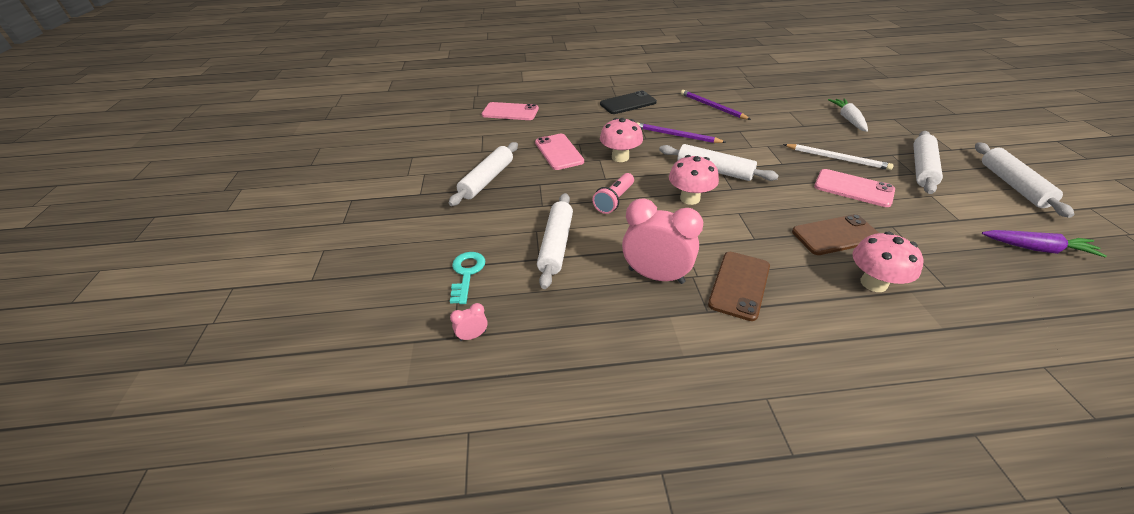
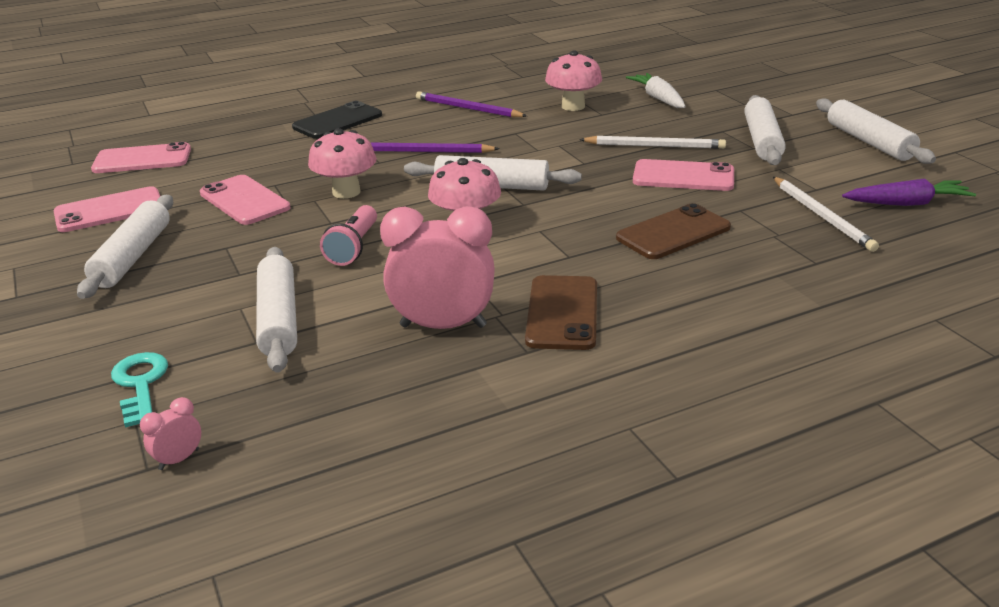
camera: 20 degrees left, 10 degrees down
(483, 144) = (109, 211): none -> pink phone
(873, 283) = (731, 276): pink mushroom -> pink mushroom (573, 106)
(959, 245) = (822, 216): none -> white pencil

